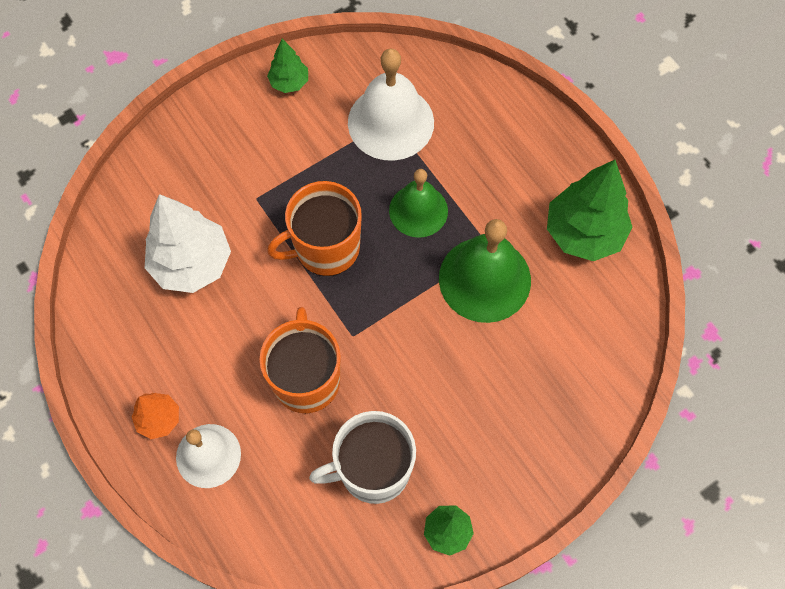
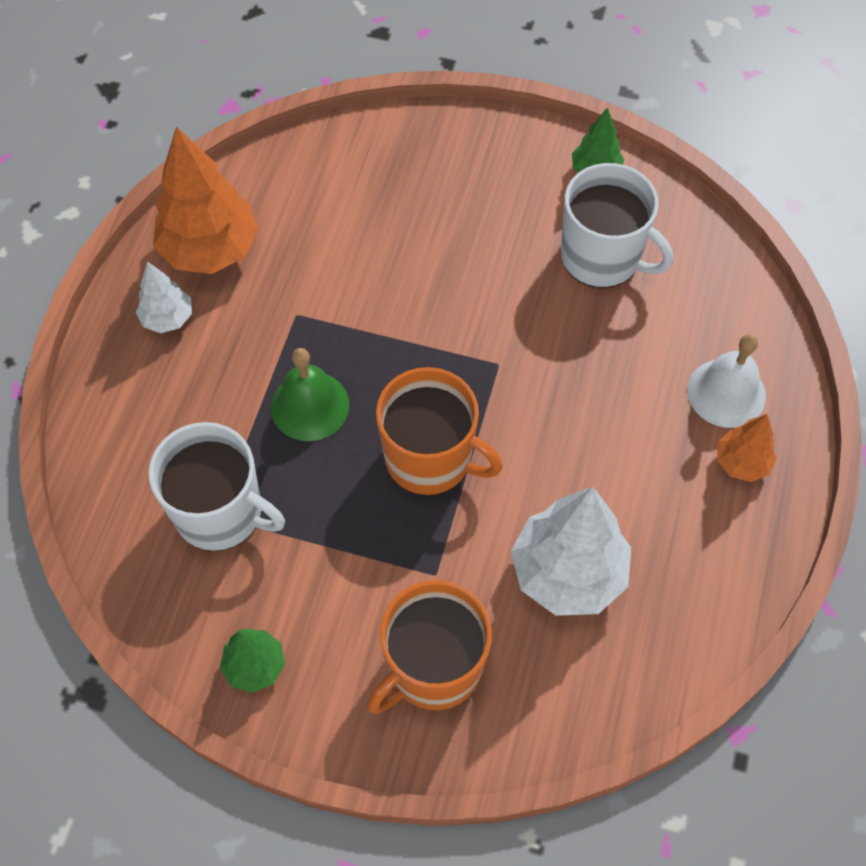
camera: 130 degrees left, 5 degrees down
(306, 379) = (577, 370): orange mug -> orange mug (433, 667)
(391, 122) = (221, 512): white bell -> white mug
(484, 279) = (335, 297): green bell -> none
(548, 177) = (167, 318): none -> white tree
(584, 233) = (210, 250): green tree -> orange tree

